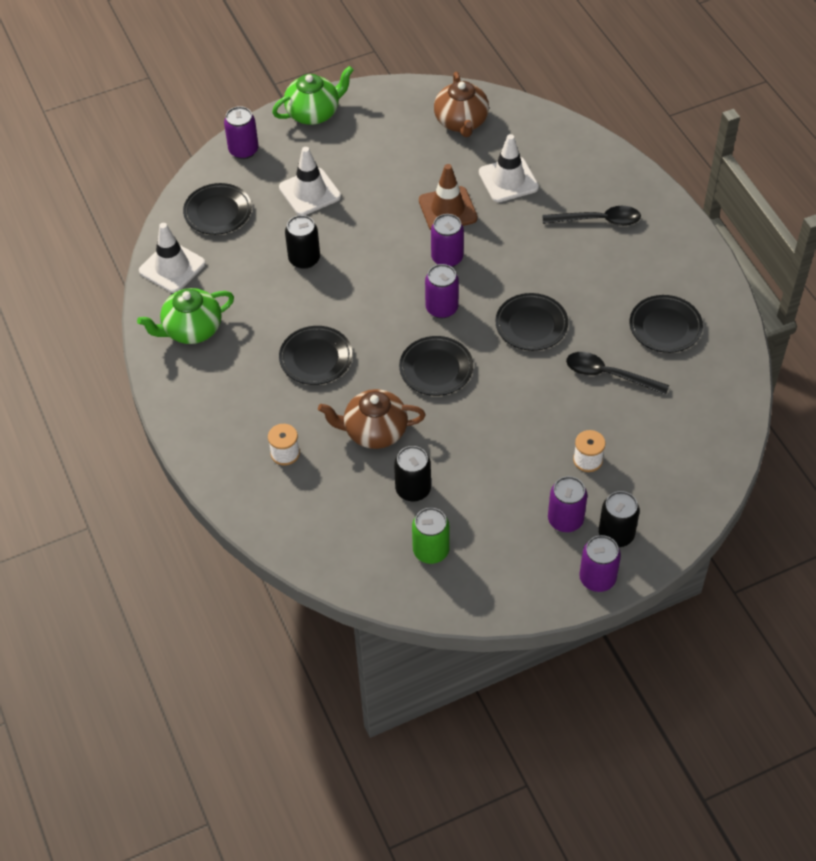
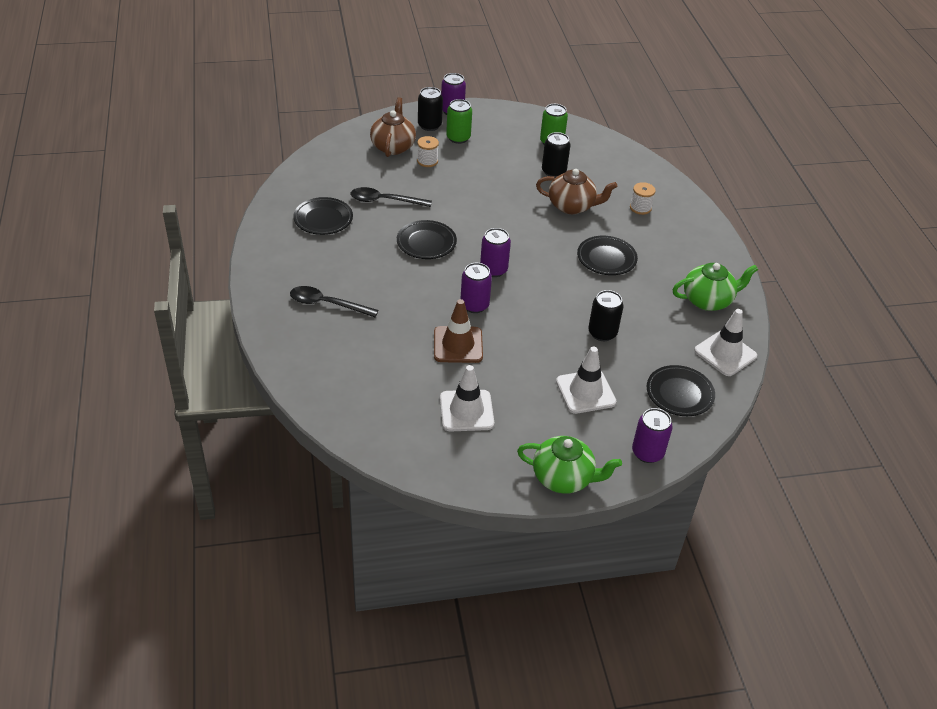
camera: 170 degrees left, 10 degrees down
(314, 113) = (564, 478): green teapot -> green teapot turned 150 degrees counterclockwise
(436, 369) = (513, 232): black plate -> none
(461, 122) = (408, 427): brown teapot -> brown teapot (393, 146)
(508, 180) = (389, 358): white traffic cone -> white traffic cone (466, 411)
(565, 520) = (458, 138): purple can -> green can
(609, 375) = (385, 201): black spoon -> black spoon turned 150 degrees clockwise

